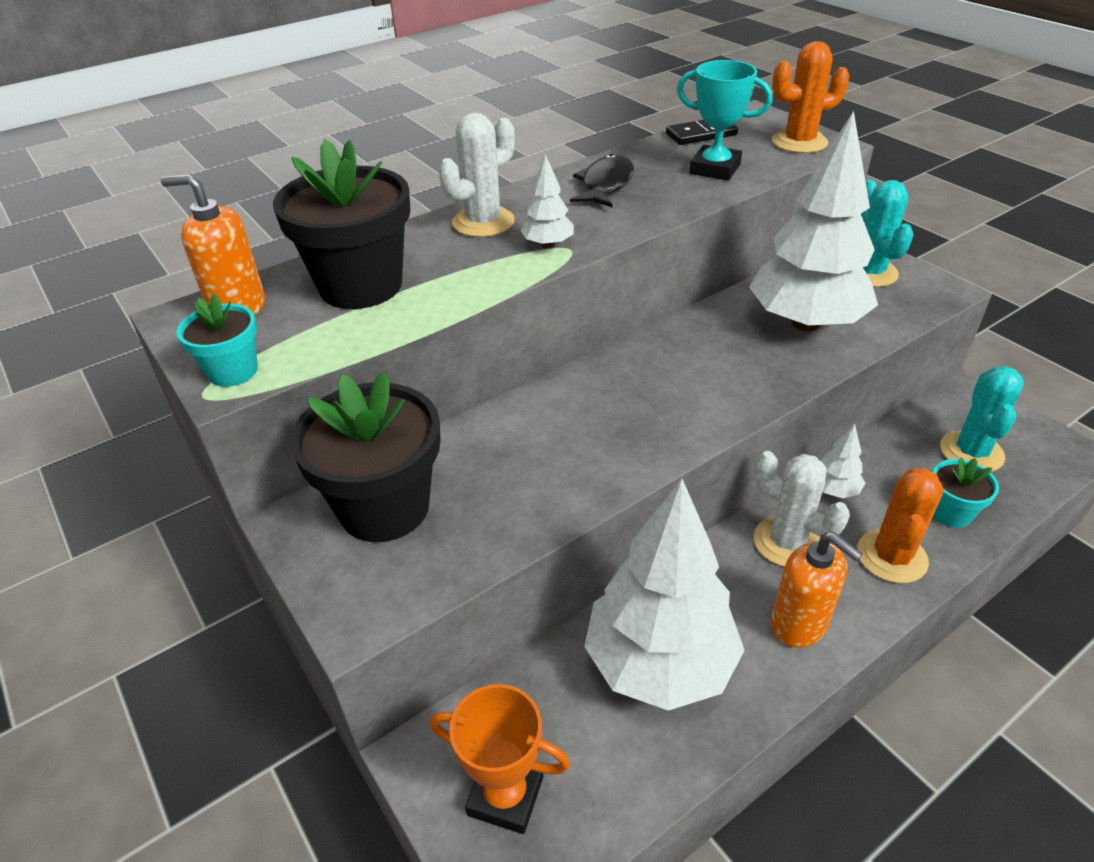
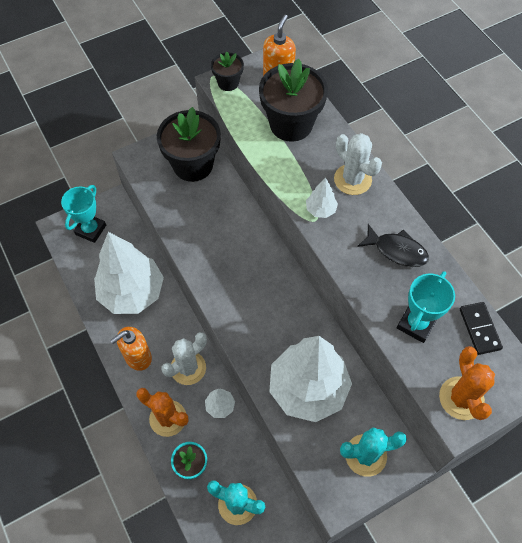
camera: 95 degrees right, 20 degrees up
(233, 371) = (228, 83): turquoise flower pot -> black flower pot
(505, 795) = (91, 230): orange trophy -> turquoise trophy

